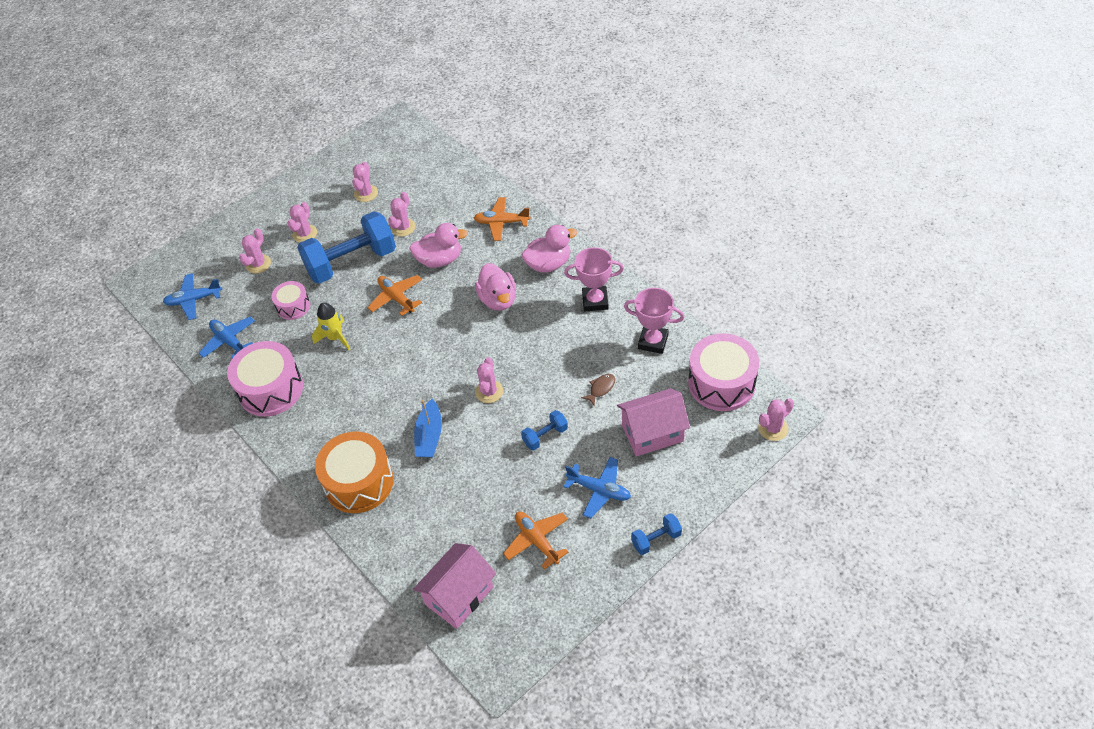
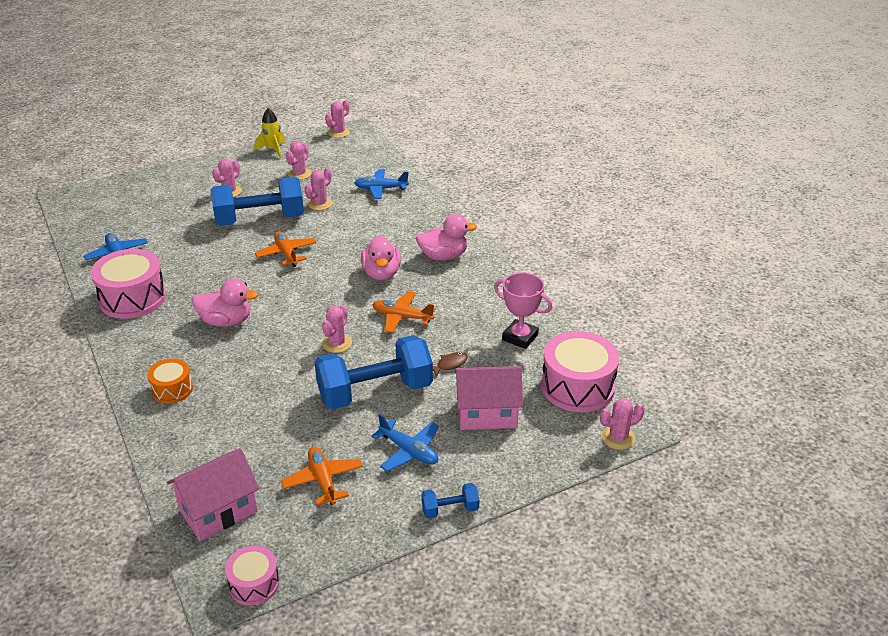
camera: 10 degrees right, 15 degrees down
(194, 300) = (105, 219): blue plane -> blue plane (381, 189)
(258, 264) = (176, 205): pink cactus -> pink cactus (338, 133)
(293, 306) = (189, 241): pink drum -> pink drum (254, 584)
(335, 338) = (214, 272): yellow rocket -> yellow rocket (273, 150)
(359, 482) = (172, 389): orange drum -> orange drum, size x0.55
(429, 436) = (260, 367): blue boat -> none
(440, 260) = (341, 233): pink duck -> pink duck (226, 321)
(501, 223) = (413, 217): orange plane -> orange plane (402, 317)
(545, 436) = (375, 392): blue dumbbell -> blue dumbbell, size x2.27
(595, 301) = (476, 293): pink trophy -> none

